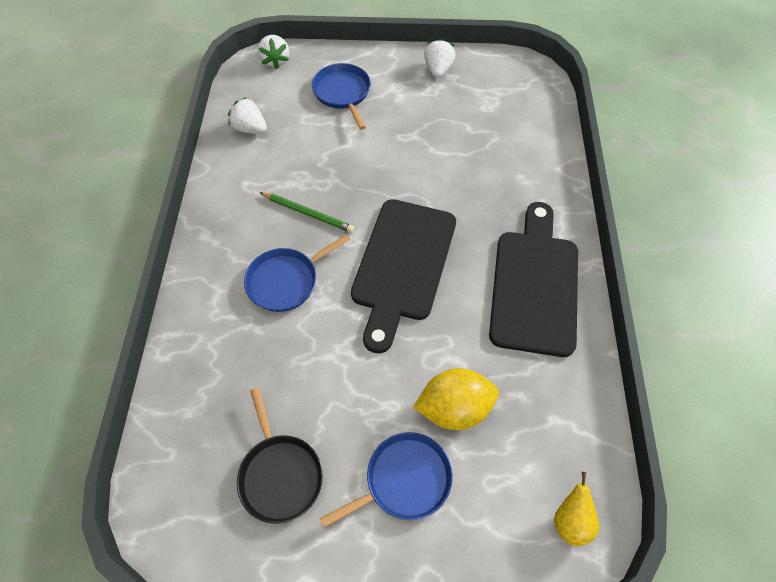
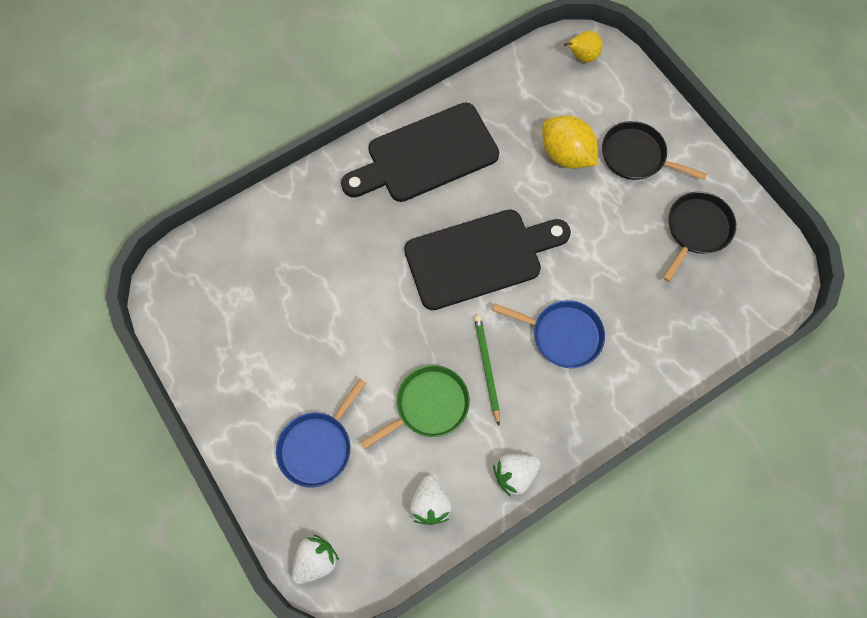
camera: 125 degrees left, 10 degrees up
(314, 163) = (428, 405): none -> green pan
(404, 480) = (636, 156): blue pan -> black pan
(438, 69) = (220, 373): white strawberry -> white strawberry (514, 474)

